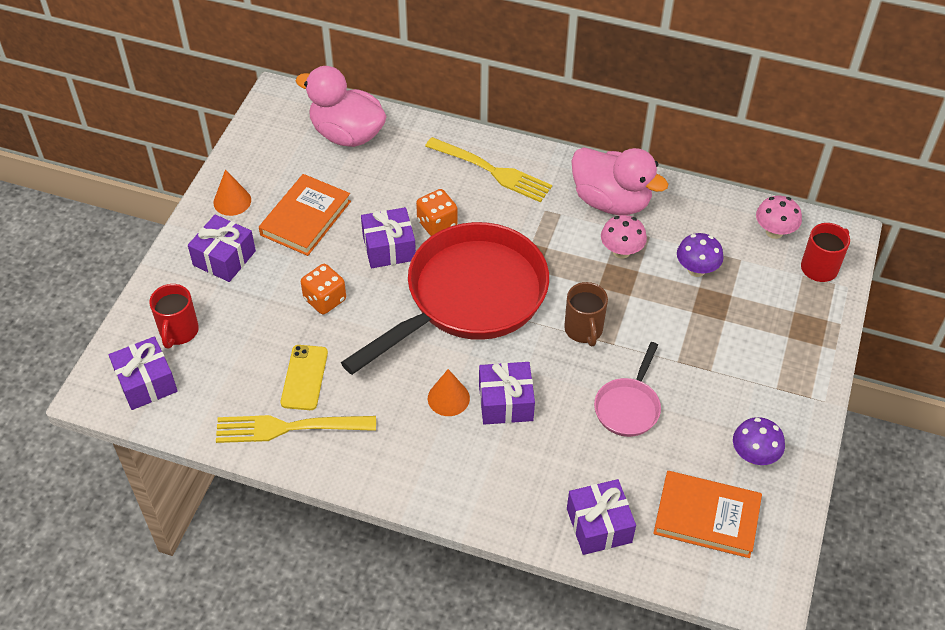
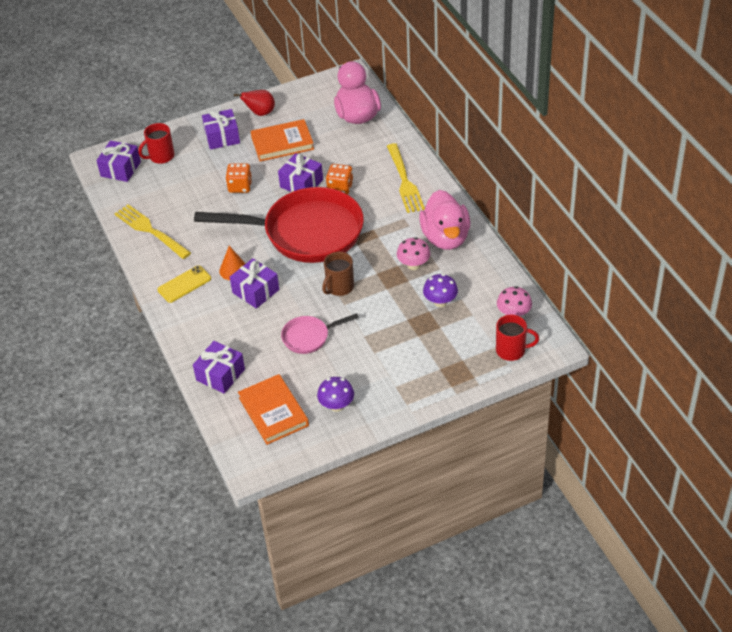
camera: 50 degrees right, 5 degrees down
(232, 201) = (260, 113): orange cone -> red pear
(304, 377) = (185, 214): yellow phone -> yellow phone (184, 284)

